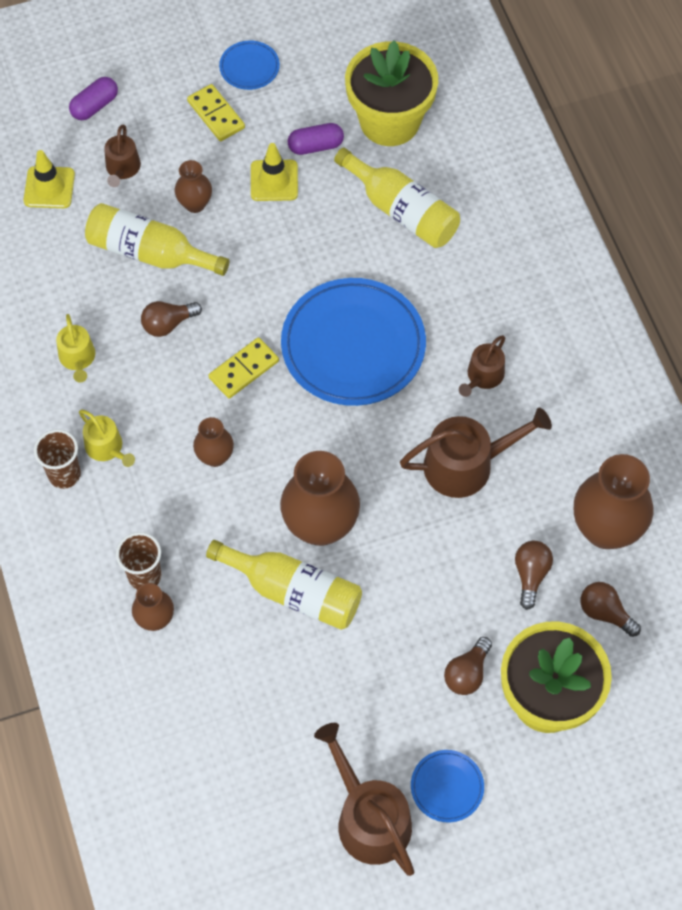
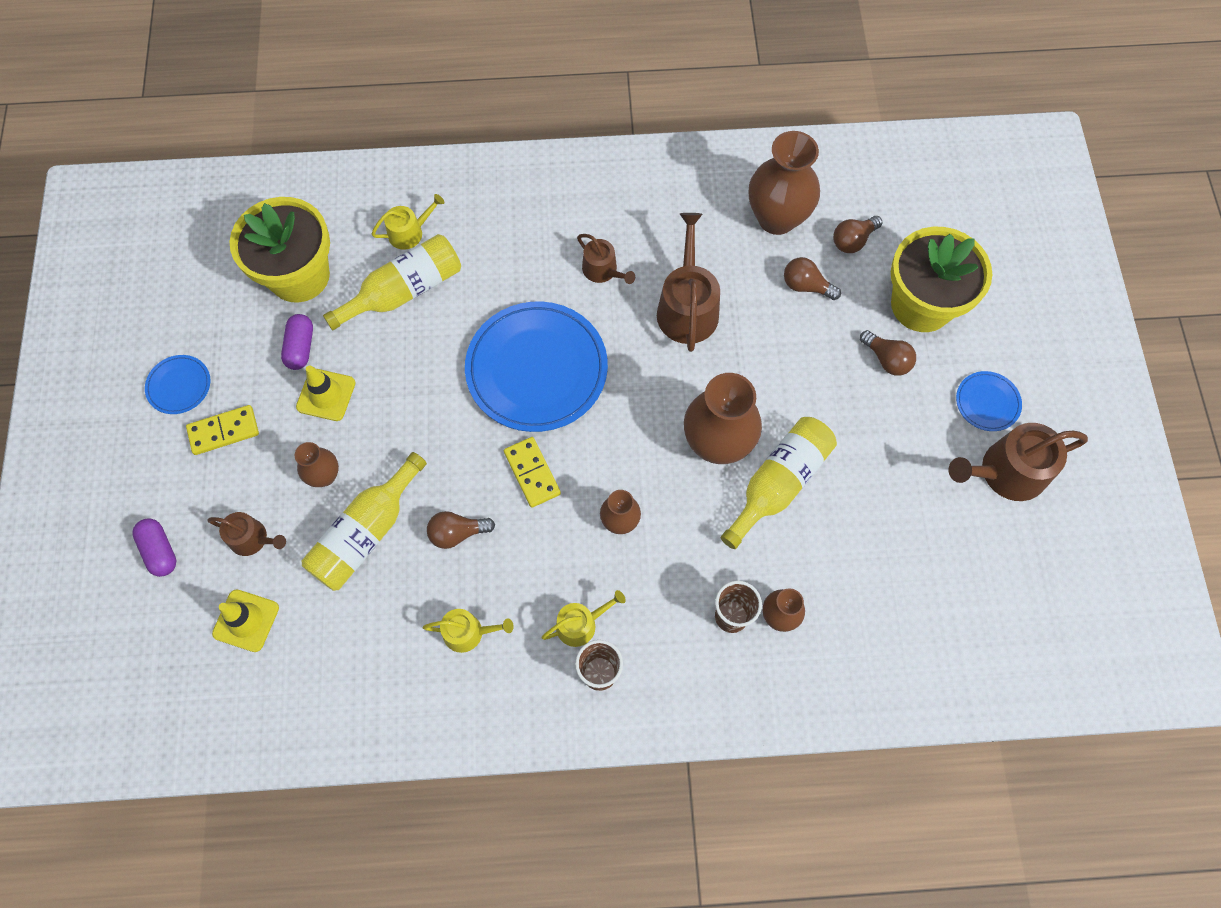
camera: 75 degrees left, 5 degrees up
(168, 324) = (457, 533): brown light bulb -> brown light bulb turned 90 degrees clockwise
(468, 196) = (410, 232): none -> yellow watering can

